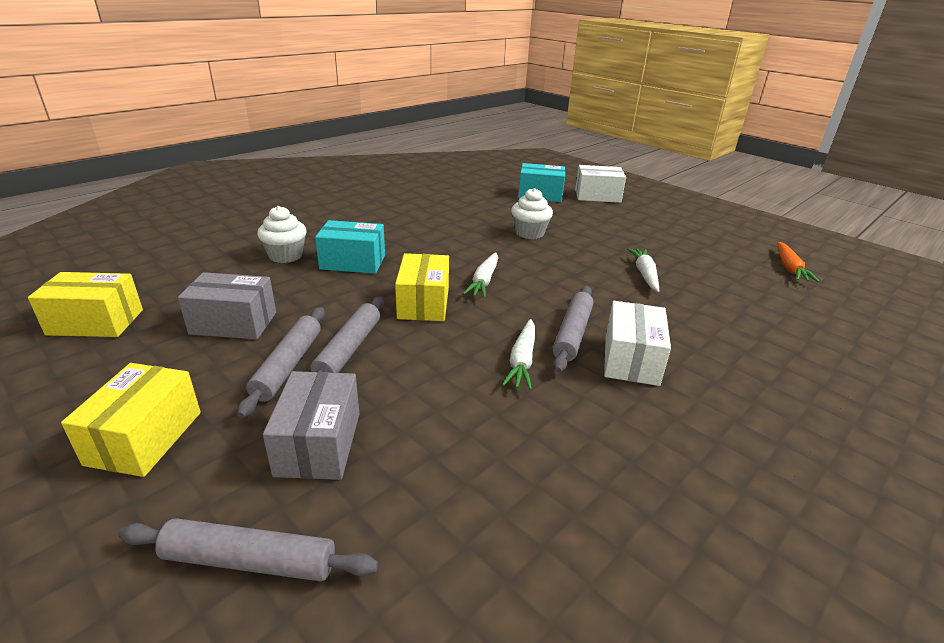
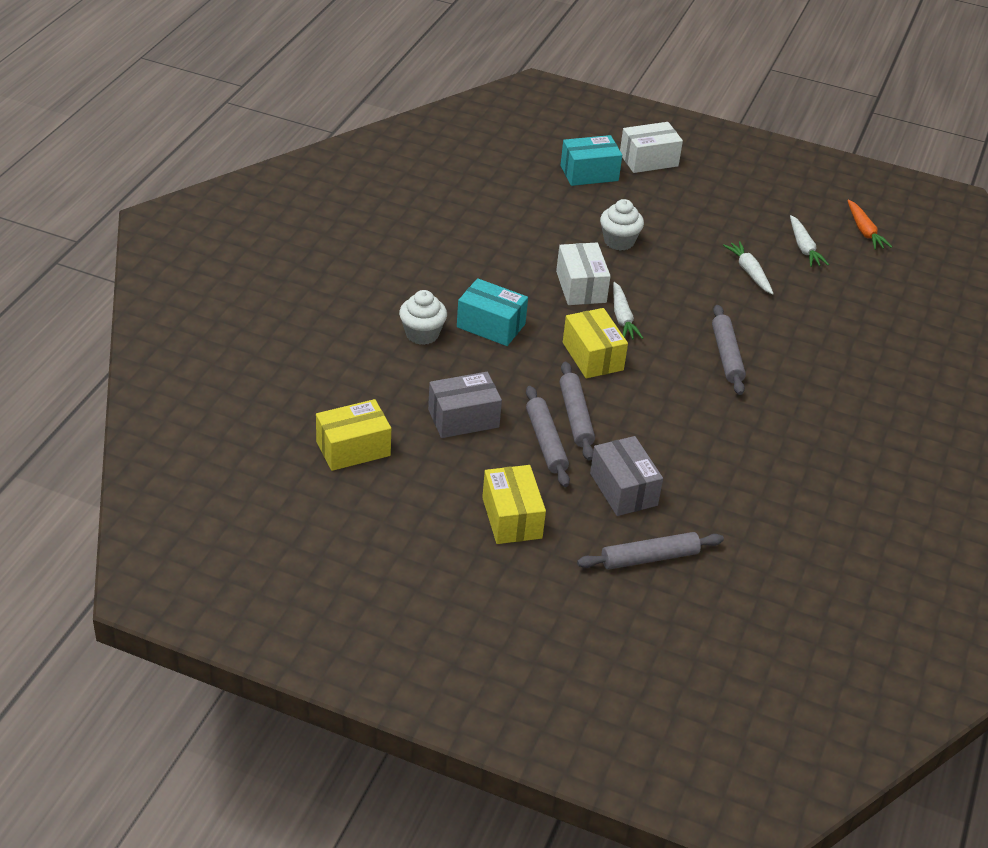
camera: 25 degrees left, 10 degrees up
(353, 262) = (491, 325): turquoise box -> turquoise box turned 45 degrees clockwise
(522, 360) = (705, 390): white carrot -> white carrot (803, 247)
(631, 359) = (780, 368): white box -> white box (581, 287)

